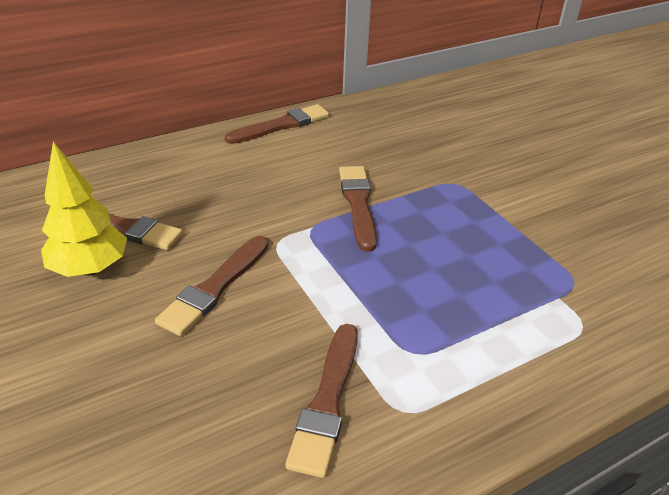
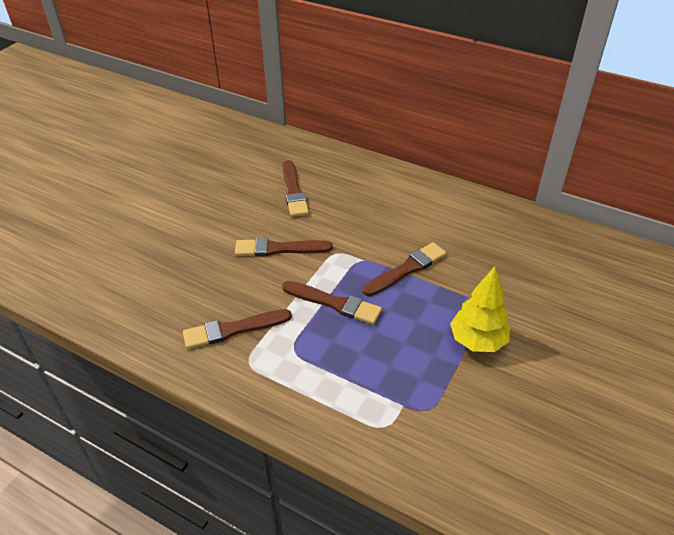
camera: 60 degrees right, 5 degrees up
(90, 268) = (255, 200): yellow tree -> yellow tree (477, 341)
(281, 125) = (456, 195): brown brush -> brown brush (334, 303)

